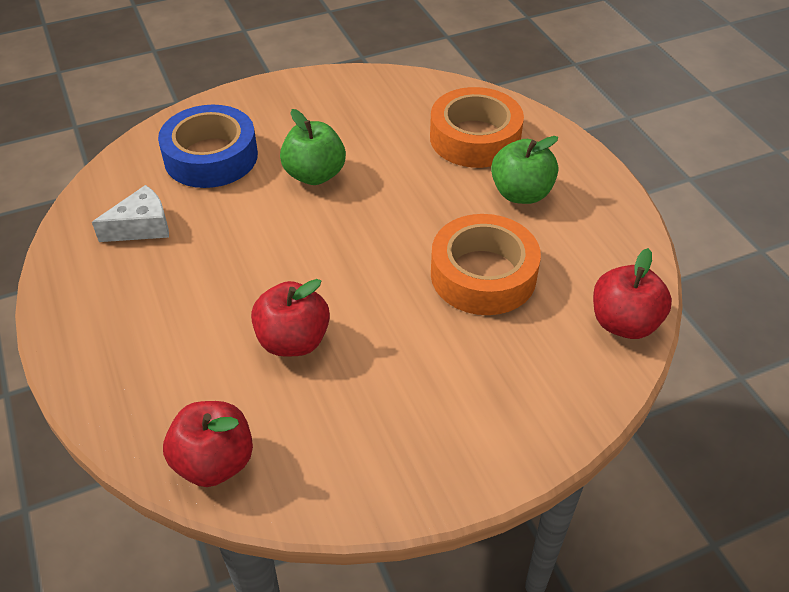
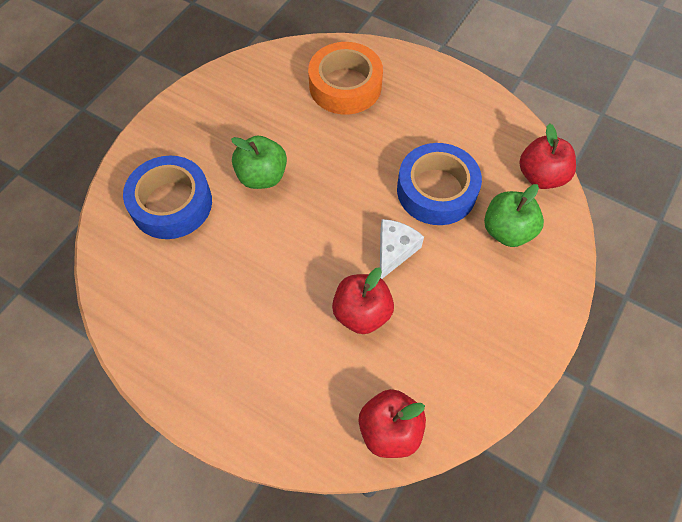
camera: 35 degrees left, 15 degrees up
(142, 227) = (174, 292): white cheese -> white cheese (394, 251)
(483, 274) = (436, 190): orange tape -> blue tape
(521, 193) = (410, 115): green apple -> green apple (507, 231)

